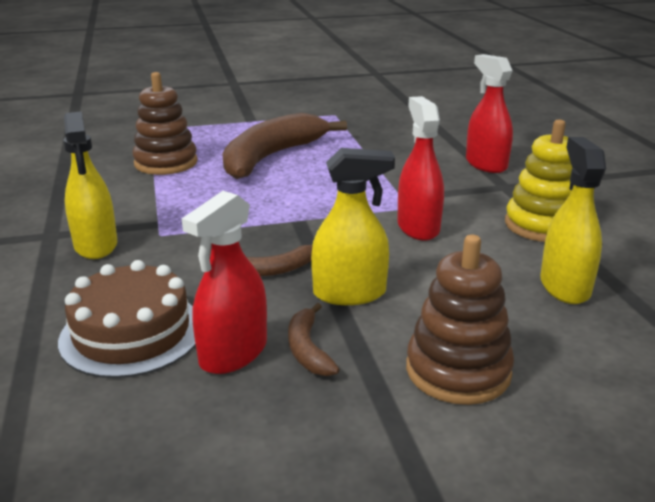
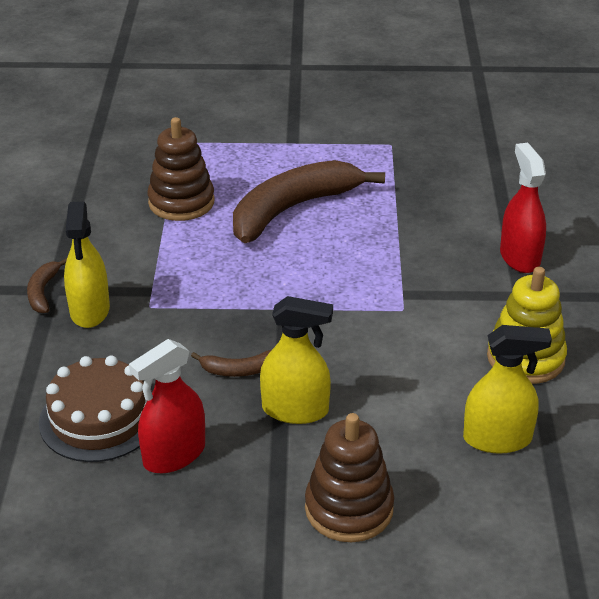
camera: 15 degrees right, 10 degrees up
(307, 349) = (235, 463): brown banana -> brown banana (43, 292)
(418, 227) = (397, 339): red spray bottle -> none
(564, 286) = (497, 439): yellow spray bottle -> yellow spray bottle turned 75 degrees clockwise

